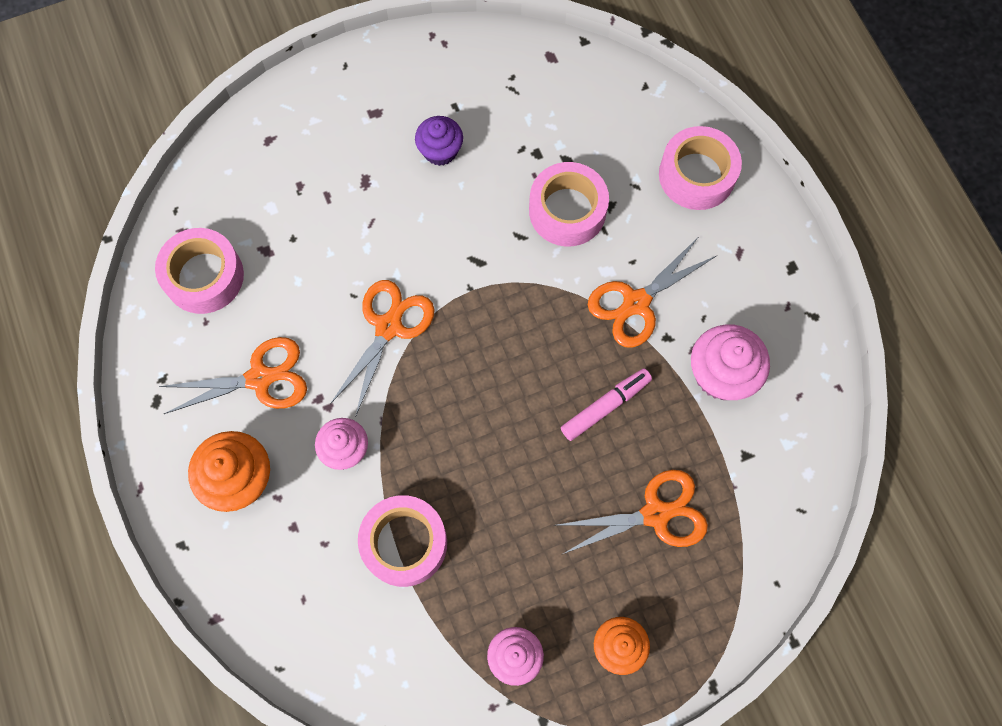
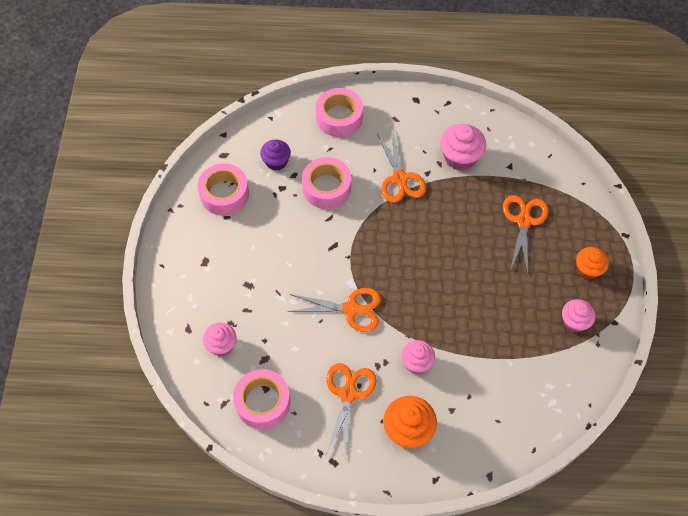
camera: 65 degrees left, 10 degrees down
(263, 190) = (221, 345): none -> pink cupcake
(388, 327) = (351, 309): orange scissors -> orange scissors turned 135 degrees clockwise
(404, 543) = (487, 352): pink tape -> pink tape (224, 194)
(440, 151) = (251, 236): purple cupcake -> purple cupcake (276, 161)
(605, 406) = (453, 219): pink marker -> none

